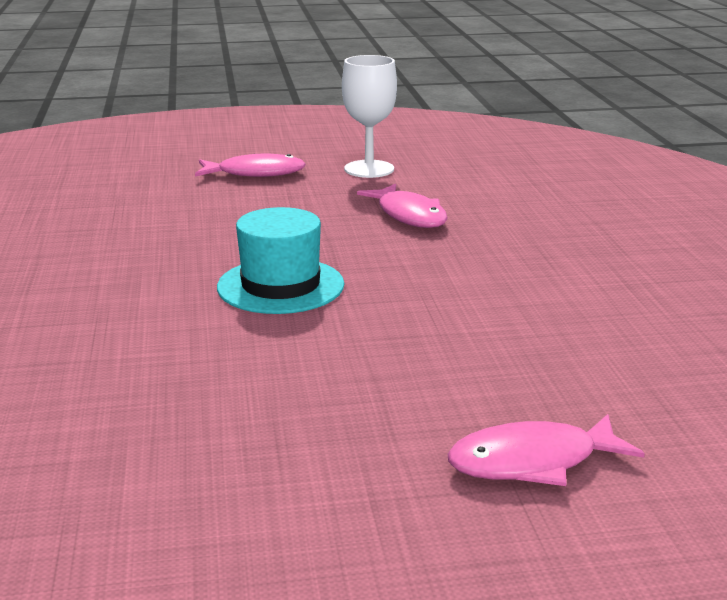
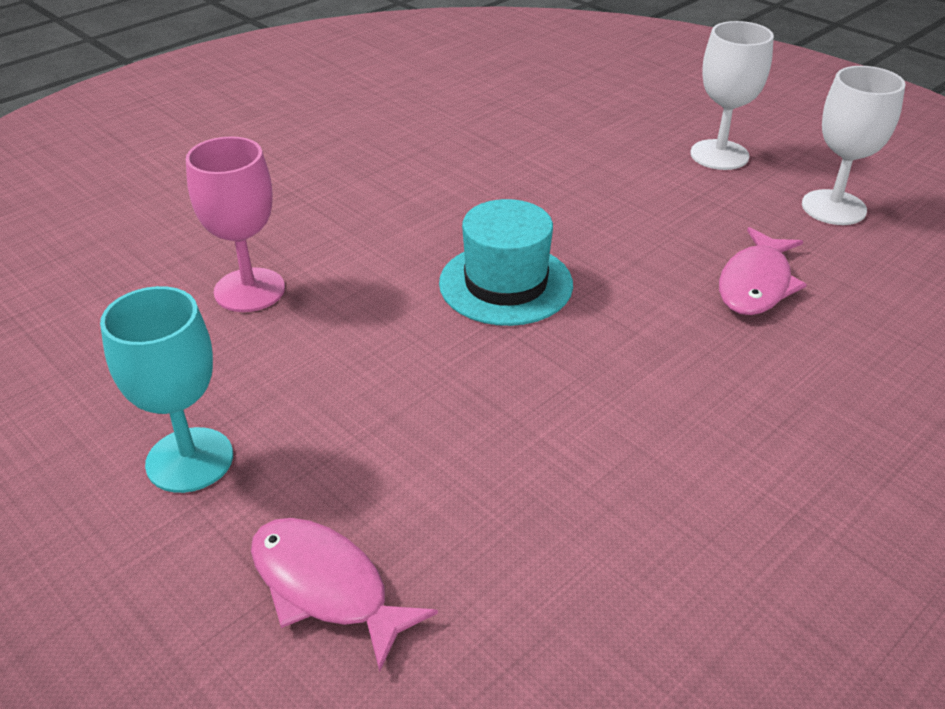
camera: 55 degrees right, 15 degrees up
(104, 391) = (249, 290): none -> pink goblet
(255, 173) = (719, 155): pink fish -> white goblet
(306, 486) = (189, 460): none -> turquoise goblet

